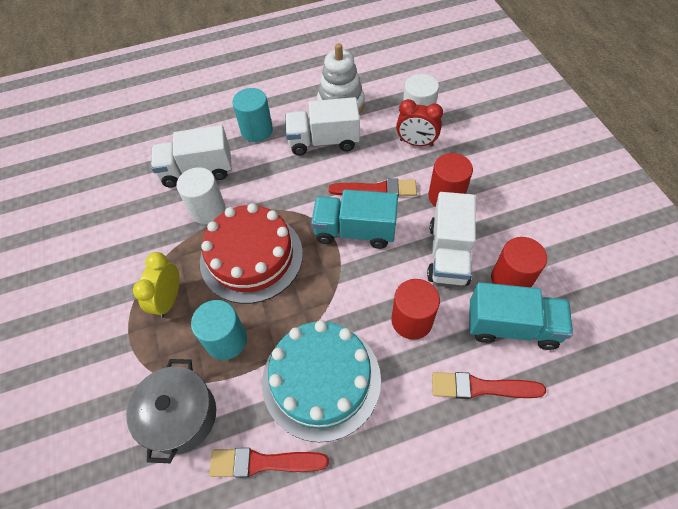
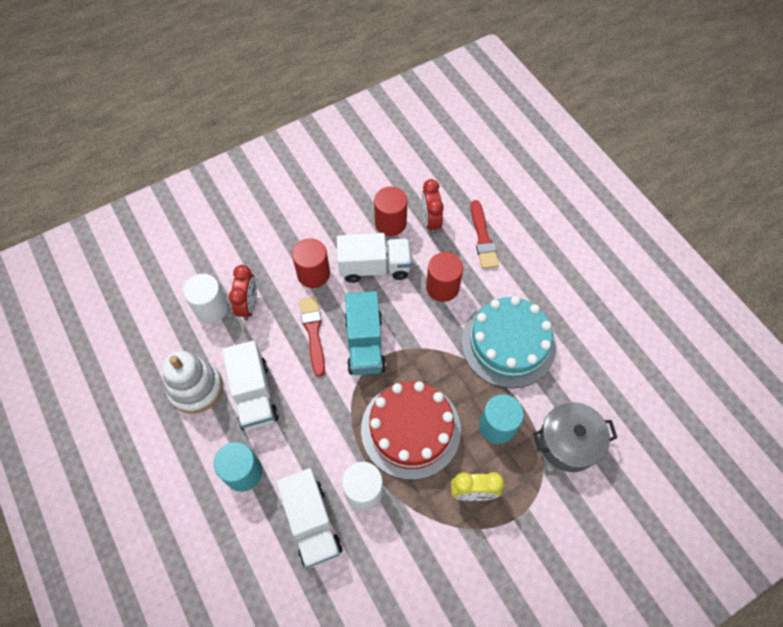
camera: 105 degrees left, 5 degrees up
(263, 462) = (579, 370): red brush -> none
(512, 326) = (430, 221): turquoise truck -> red clock

